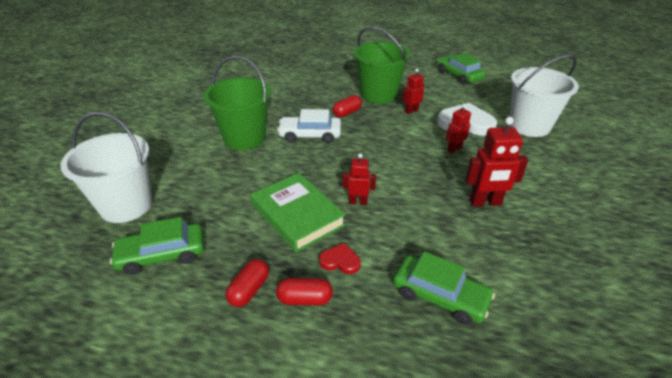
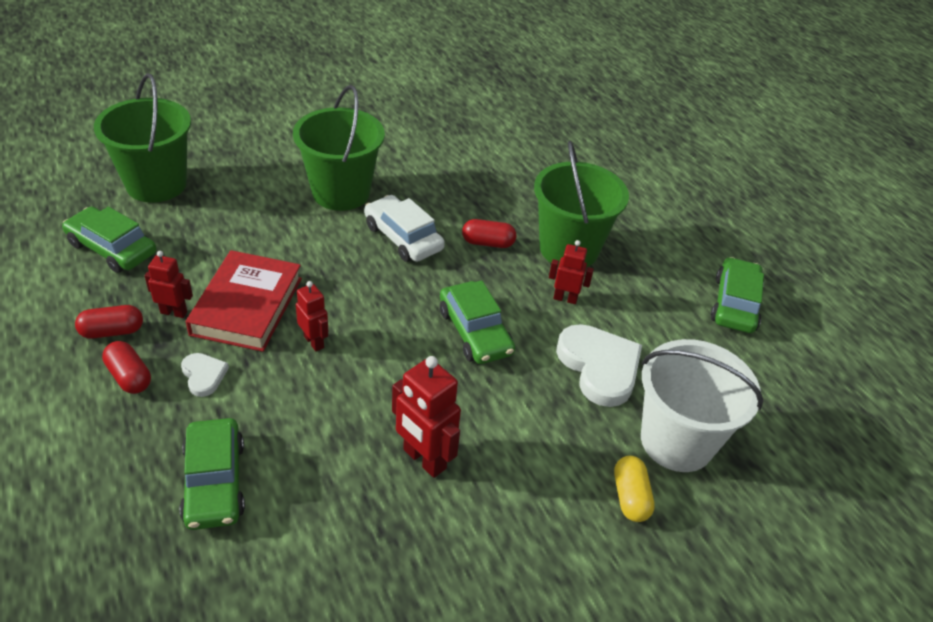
camera: 45 degrees right, 5 degrees up
(126, 205) = (156, 184): white bucket -> green bucket
(297, 215) = (247, 306): green book -> red book
(340, 261) = (203, 375): red heart -> white heart
(407, 145) = (475, 332): none -> green car
(454, 149) = (517, 381): red robot -> red robot (174, 312)
(554, 153) = (630, 497): none -> yellow capsule

